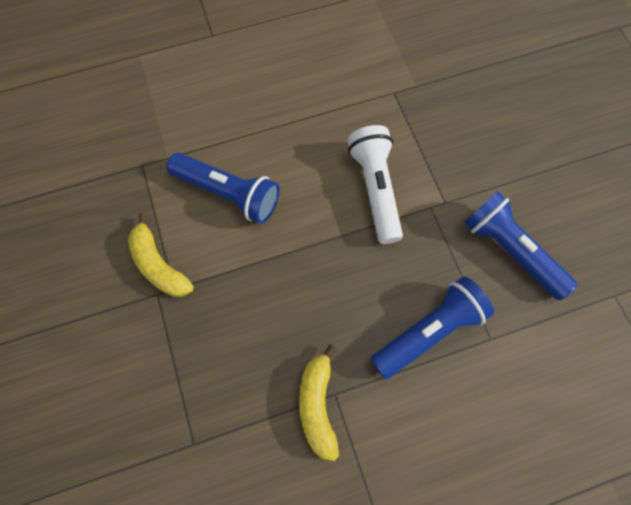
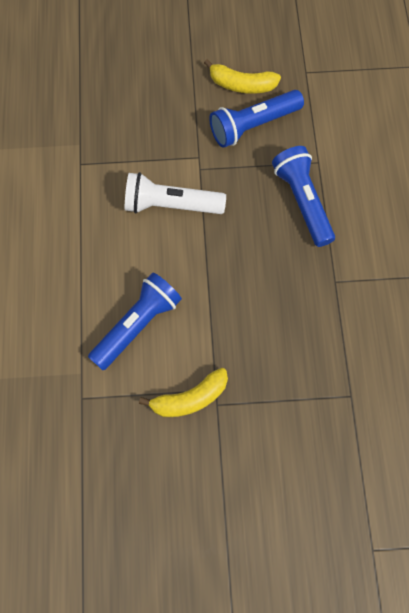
camera: 75 degrees left, 0 degrees up
(317, 405) = (340, 296): yellow banana -> yellow banana (241, 85)

